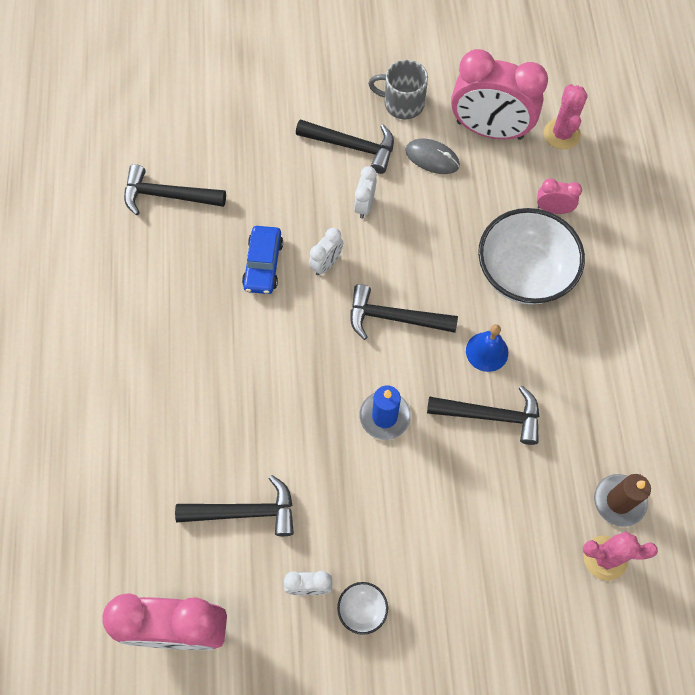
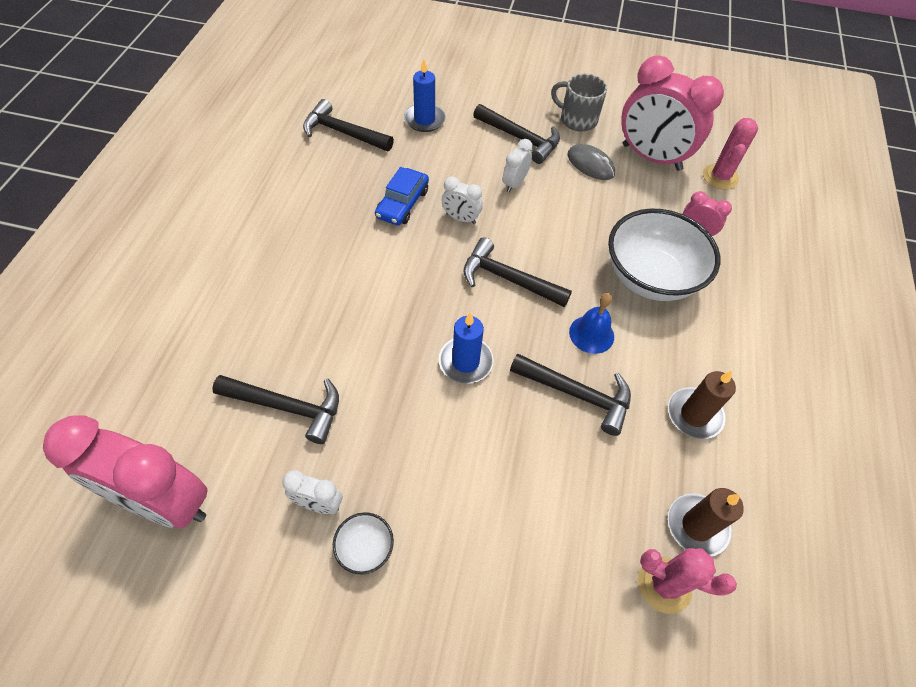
camera: 15 degrees right, 10 degrees down
(246, 152) = (424, 120): none -> blue candle
(326, 264) = (461, 218): white clock -> white clock turned 60 degrees clockwise
(595, 402) = (694, 415): none -> brown candle

